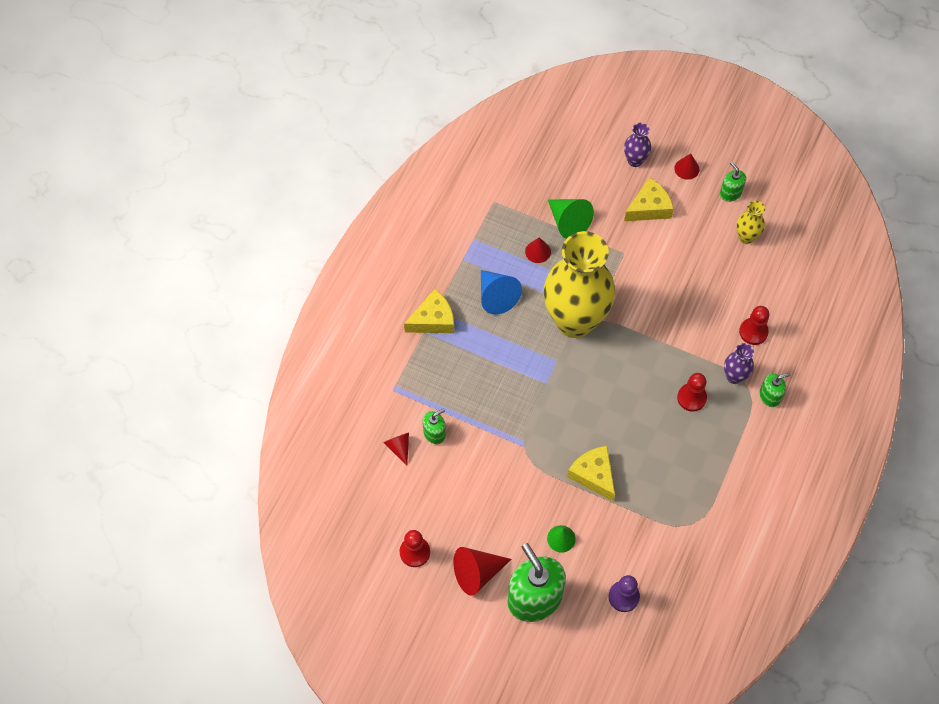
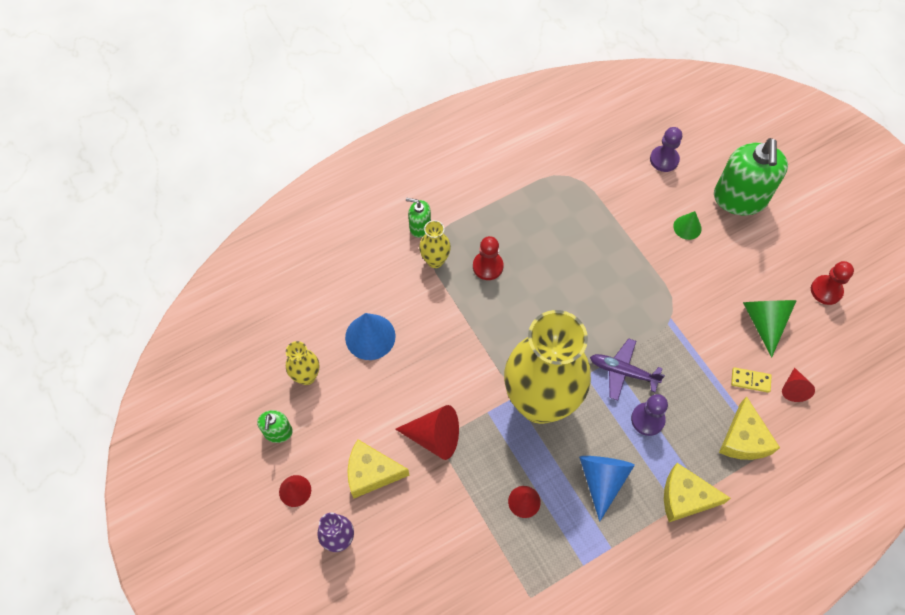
camera: 145 degrees left, 0 degrees up
(434, 433) = (750, 380): green soap dispenser -> yellow domino
(477, 573) = (778, 243): red cone -> red cone (434, 437)
(492, 356) = (647, 419): none -> purple pawn
(532, 380) = (623, 372): none -> purple plane
(568, 222) = (467, 514): green cone -> green cone (764, 322)
(593, 475) = (623, 258): yellow cheese -> yellow cheese (744, 439)
(729, 290) = (370, 336): none -> blue cone
(734, 376) = (435, 260): purple vase -> yellow vase
(753, 332) = (384, 286): red pawn -> none

